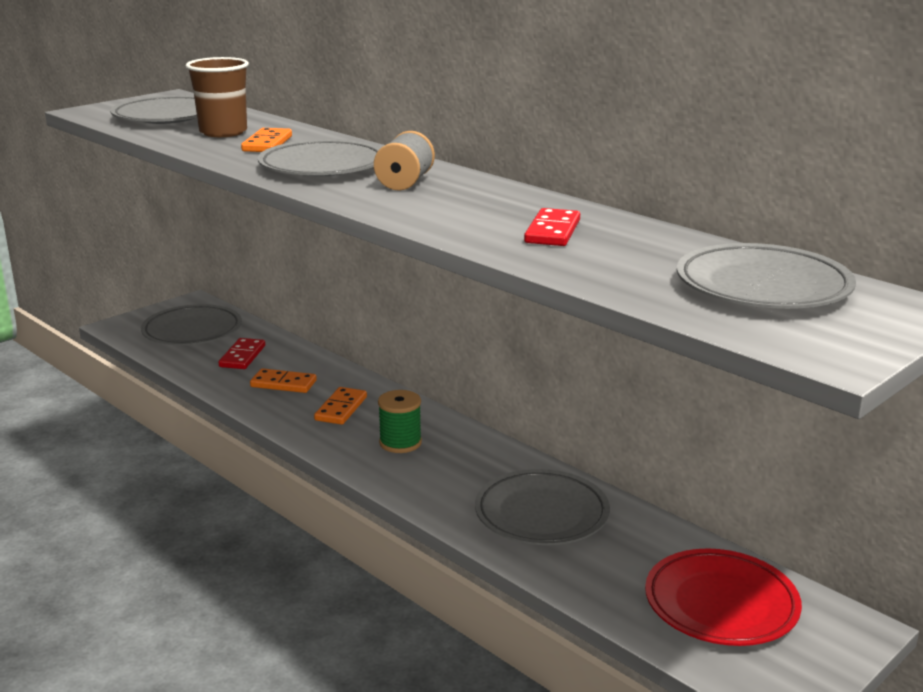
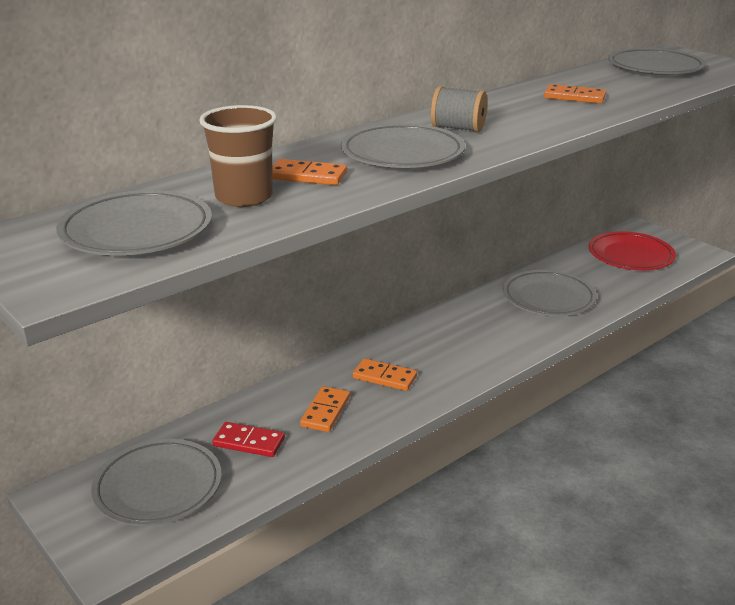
camera: 85 degrees left, 5 degrees up
(400, 443) = (449, 348): green spool -> none
(552, 231) = (574, 97): red domino -> orange domino

